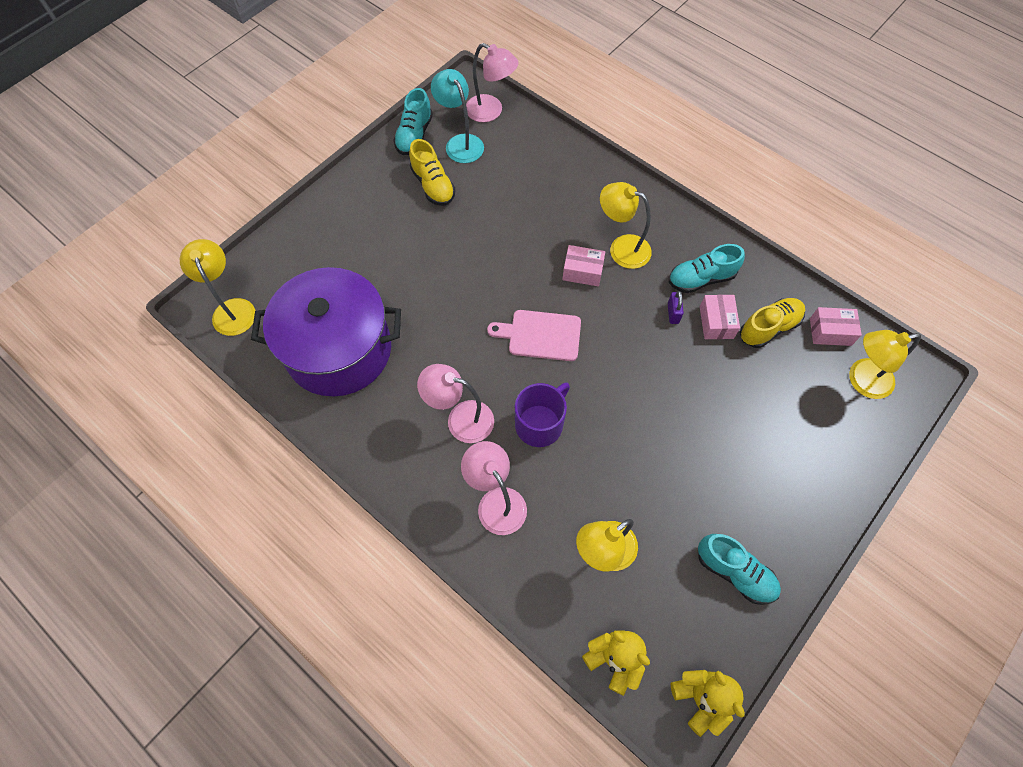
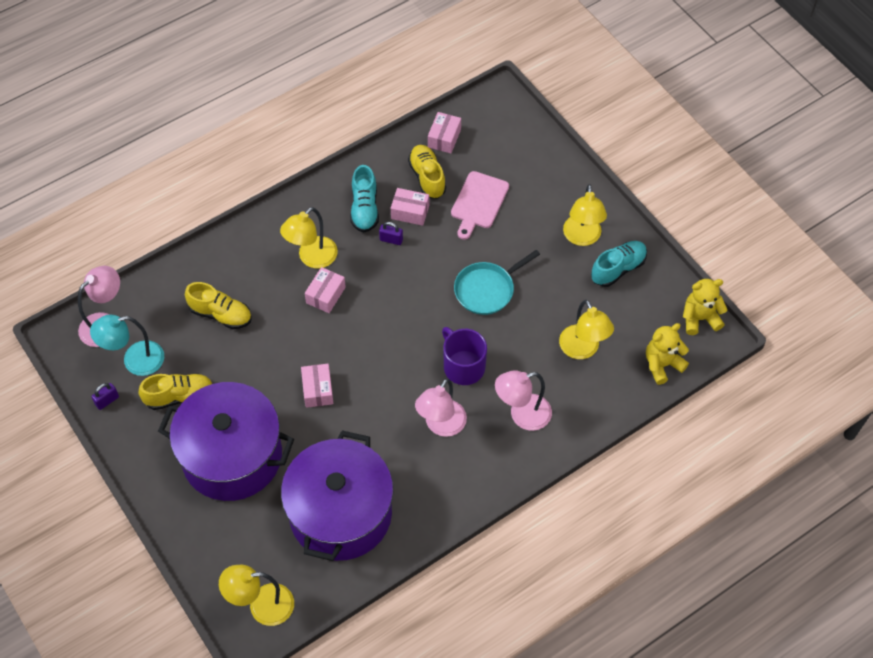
camera: 75 degrees left, 5 degrees down
(381, 243) = (232, 456): none -> purple pot
(414, 135) = (107, 401): turquoise shoe -> purple padlock
(471, 294) = (318, 390): none -> pink box
(530, 192) = (221, 314): none -> yellow shoe
(540, 335) = (379, 344): pink cutting board -> pink cutting board (478, 203)
(646, 425) = (487, 290): none -> turquoise pan
(861, 381) = (492, 134): yellow lamp -> yellow lamp (582, 237)

